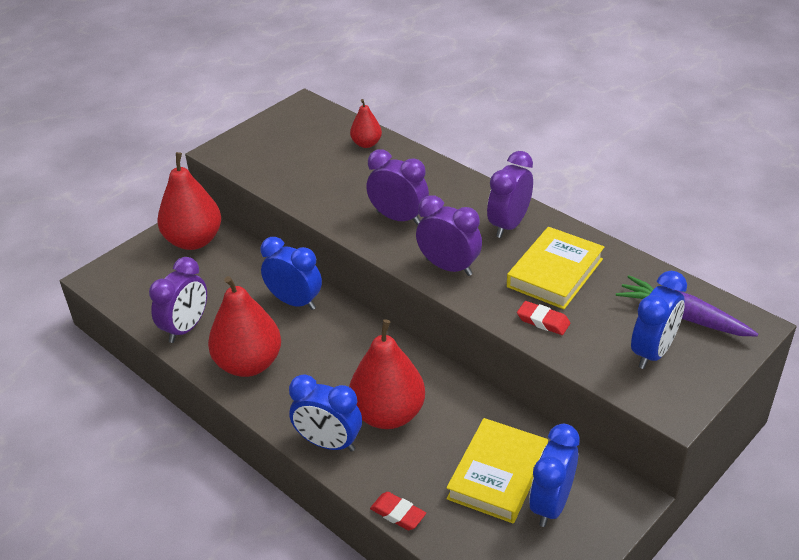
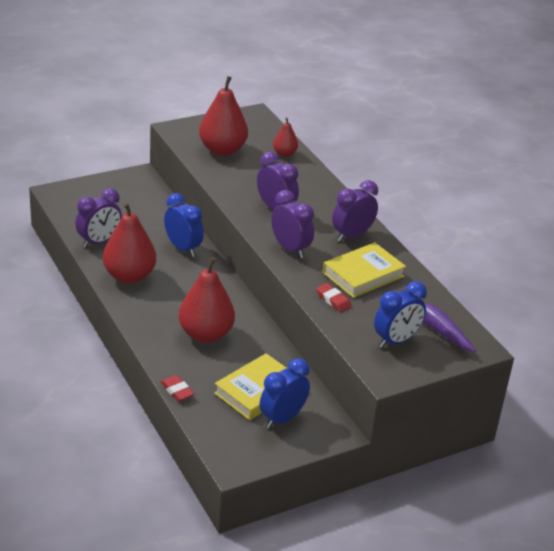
camera: 15 degrees right, 5 degrees down
(194, 241) = (134, 189): red pear -> red pear (222, 150)
(329, 443) = (156, 338): blue clock -> none

